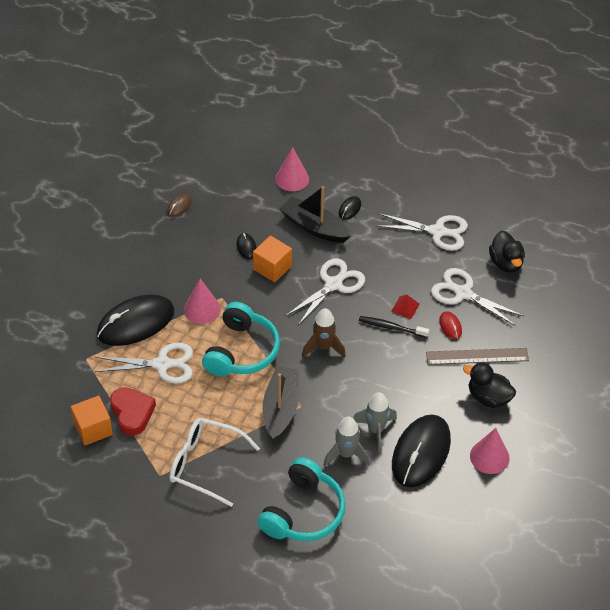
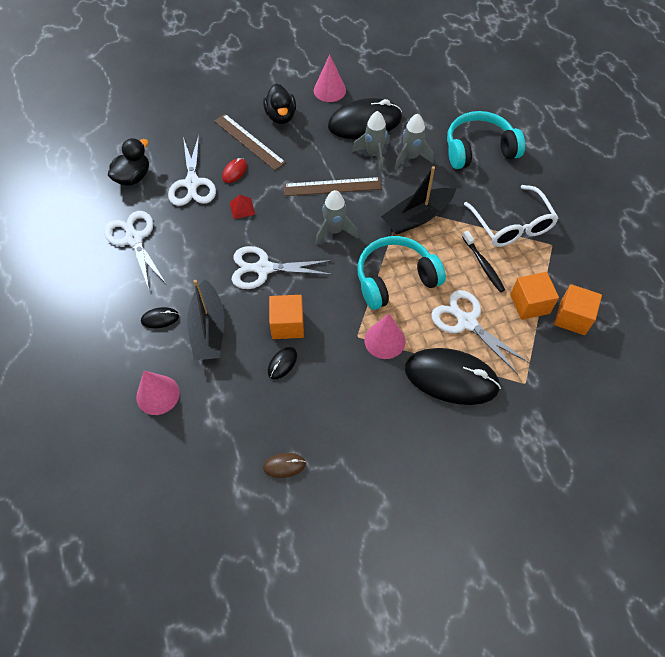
camera: 130 degrees left, 10 degrees up
(132, 413) = (529, 304): red heart -> orange cube
(323, 347) = (334, 231): brown rocket -> grey rocket
(369, 377) = (332, 187): none -> brown ruler
(391, 327) = (271, 204): black toothbrush -> black toothbrush (483, 265)

